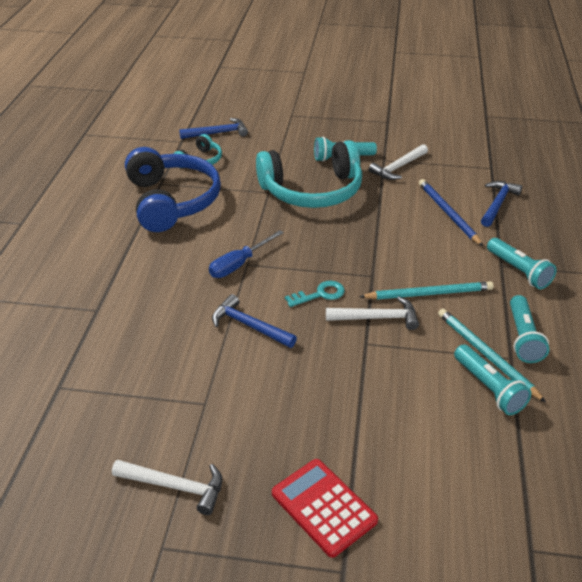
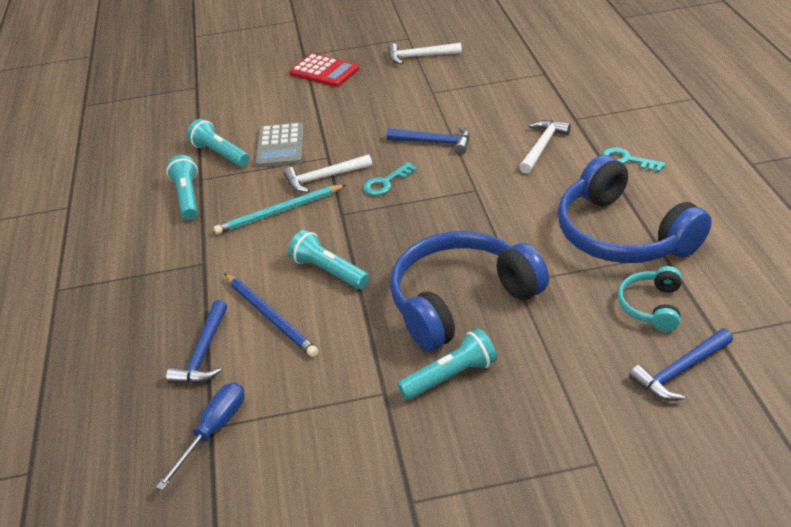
camera: 165 degrees right, 0 degrees up
(103, 253) = (627, 160): none -> turquoise key
(239, 264) = (483, 187): blue screwdriver -> blue screwdriver (213, 431)
(312, 191) = (460, 300): turquoise headphones -> blue headphones
(398, 167) = (357, 382): white hammer -> white hammer (542, 146)
(415, 376) = (280, 146): none -> grey calculator
(486, 355) = (222, 175): turquoise pencil -> none
(518, 271) = (185, 261): turquoise flashlight -> turquoise flashlight (329, 271)

